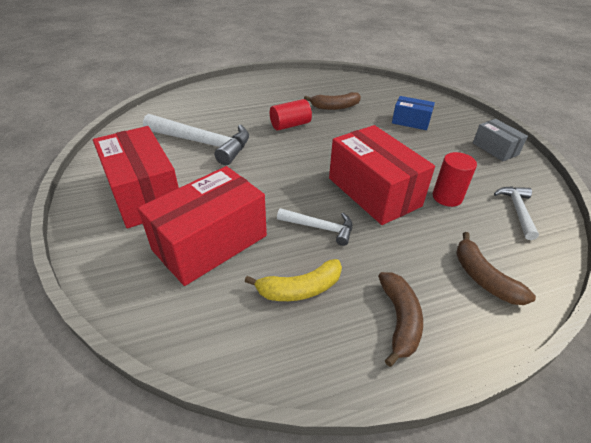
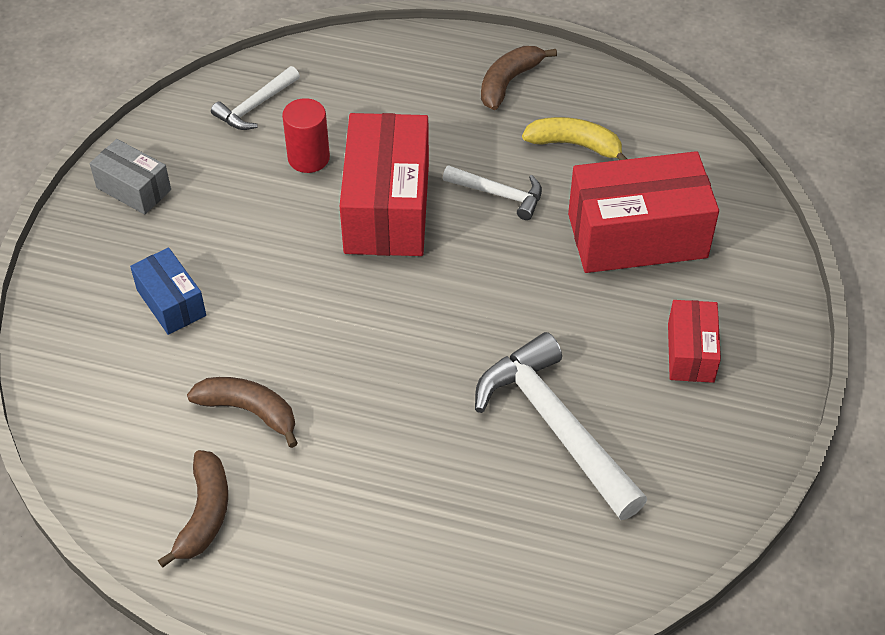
camera: 145 degrees left, 10 degrees up
(144, 194) = (690, 352): red box -> red box, size x0.53
(290, 125) = (377, 400): red cylinder -> none
(320, 228) = (499, 194): white hammer -> white hammer turned 150 degrees clockwise
(483, 278) = (392, 73): brown banana -> brown banana (204, 514)
(495, 149) = (133, 189): grey box -> grey box turned 60 degrees counterclockwise

